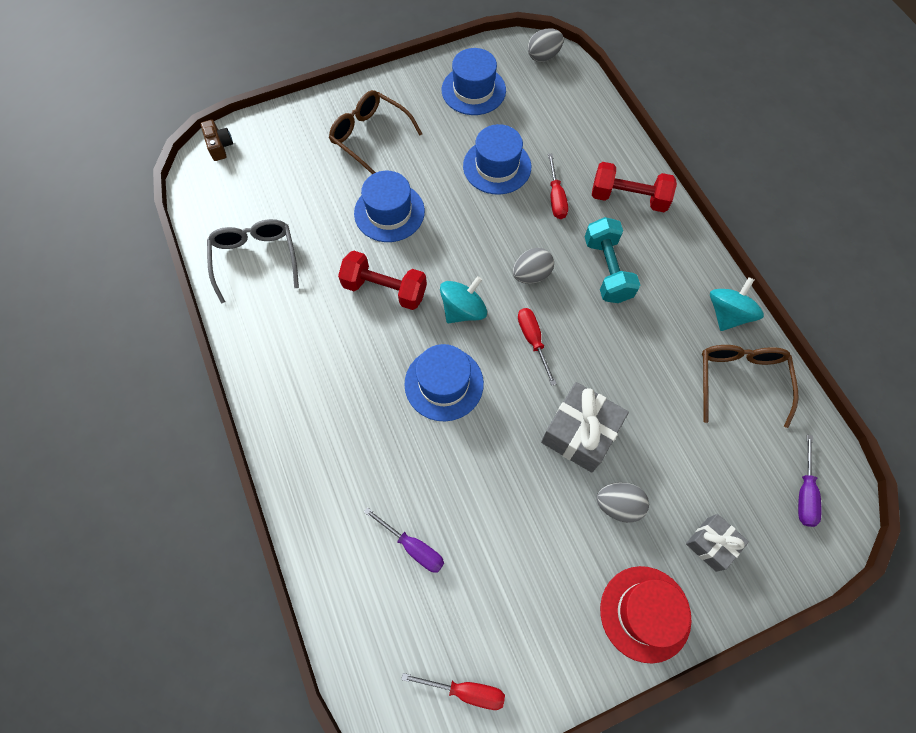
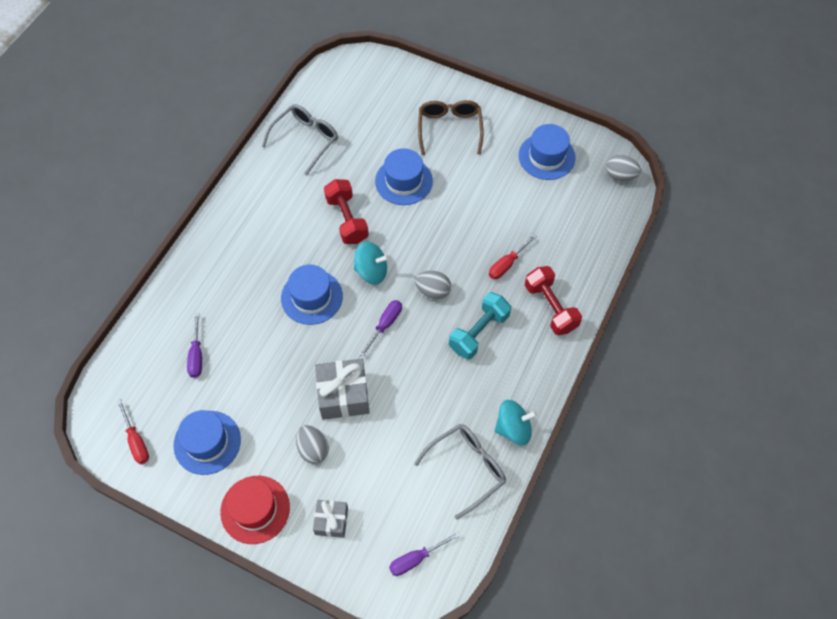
camera: 50 degrees right, 5 degrees down
(220, 146) = (365, 61): brown camera -> none
(497, 166) = (498, 213): blue hat -> blue hat (207, 442)
(533, 340) = (385, 325): red screwdriver -> purple screwdriver
(740, 380) = (467, 468): brown glasses -> grey glasses

